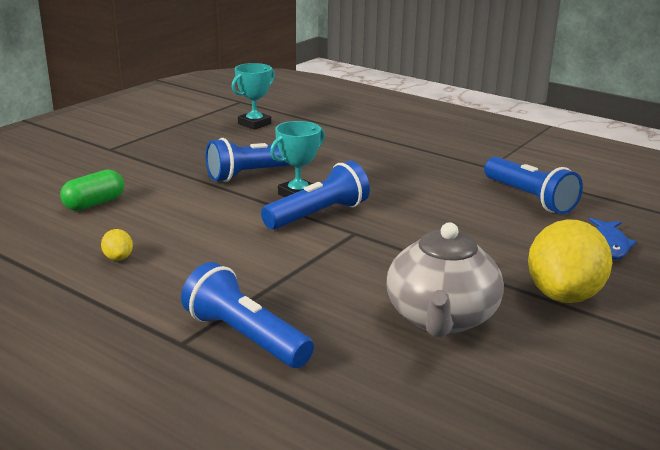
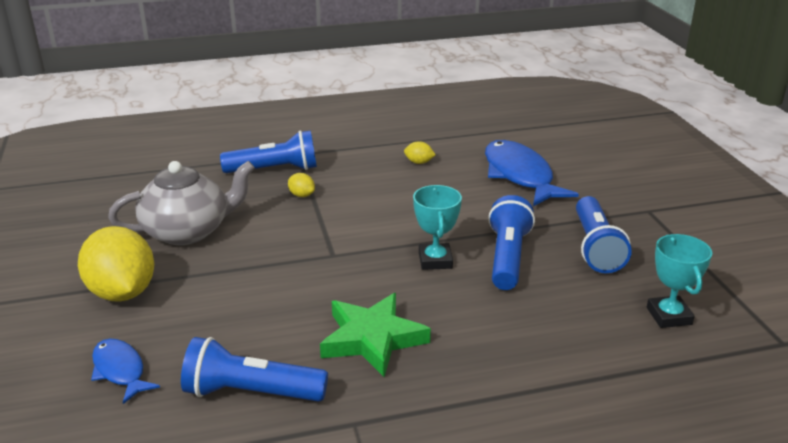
camera: 130 degrees right, 5 degrees up
(94, 204) = (520, 175): green capsule -> blue fish
(280, 291) = (301, 195): none -> yellow lemon
(318, 215) = (384, 253): blue flashlight -> blue flashlight (596, 247)
(420, 184) = (372, 339): none -> green star
(441, 318) = (188, 231): grey teapot -> grey teapot turned 105 degrees clockwise

